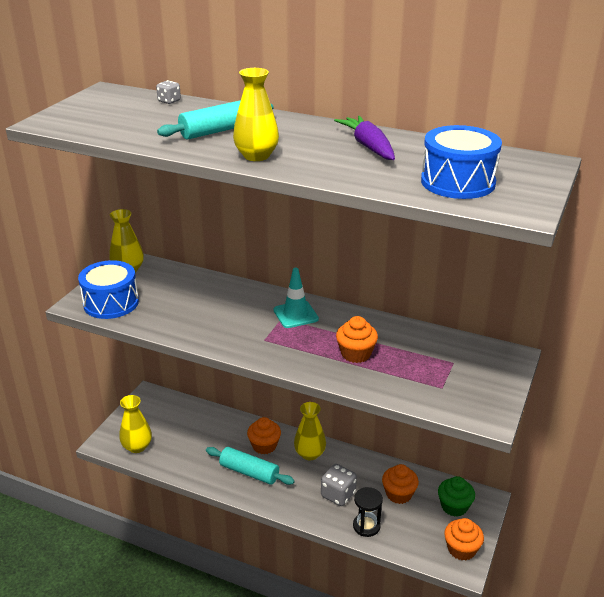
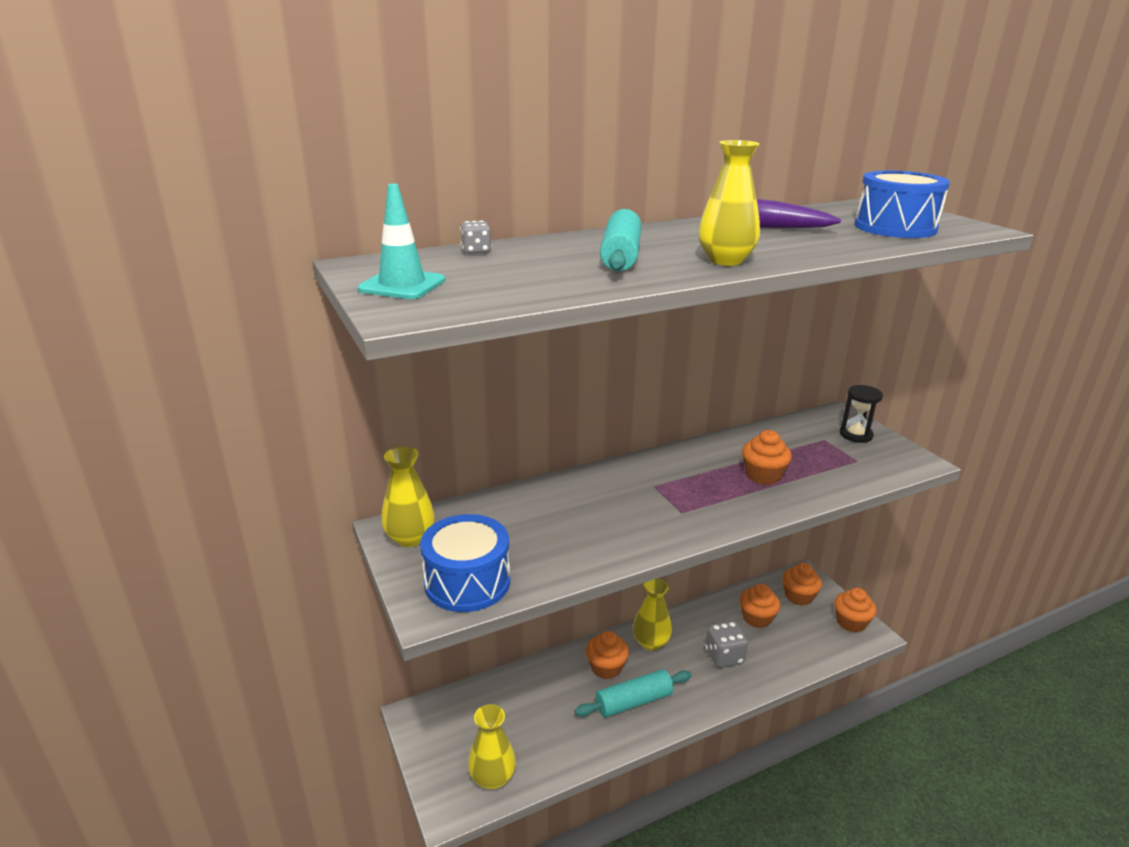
camera: 50 degrees left, 5 degrees down
(295, 314) = (657, 476): turquoise traffic cone -> turquoise traffic cone (402, 285)
(366, 526) = (780, 662): black hourglass -> black hourglass (855, 435)
(454, 506) = (798, 596): green cupcake -> orange cupcake

